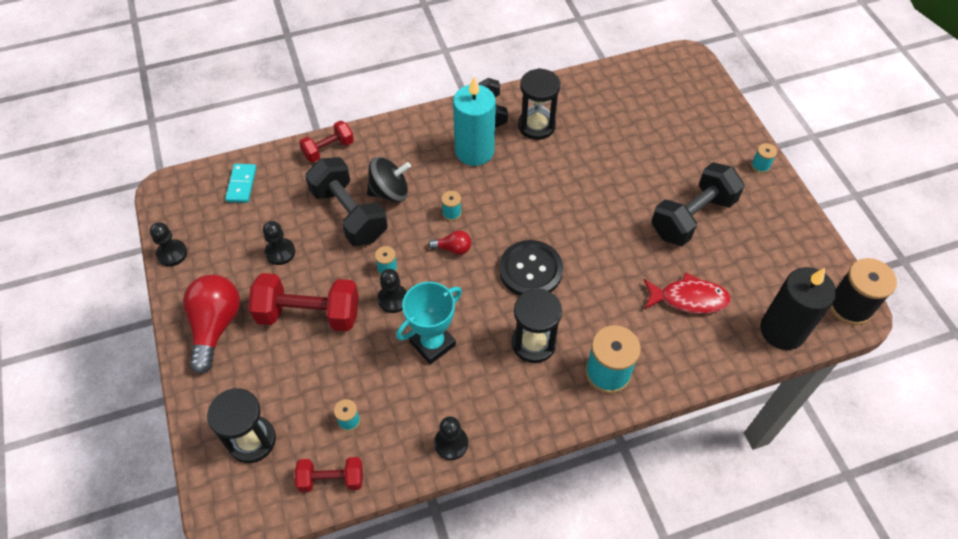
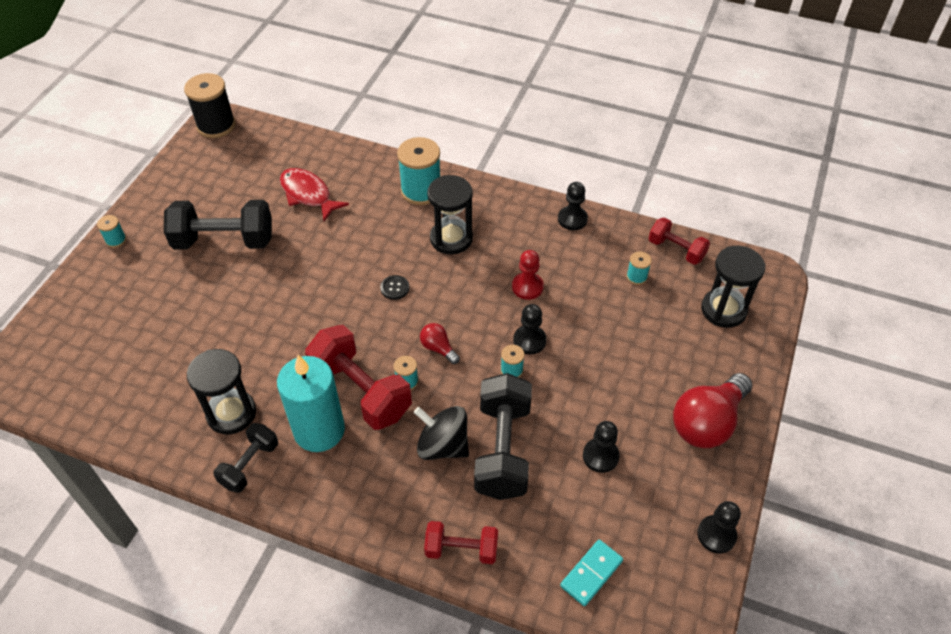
camera: 140 degrees left, 5 degrees down
(309, 314) = (613, 377): red dumbbell -> red dumbbell (361, 391)
(432, 343) = (527, 287): turquoise trophy -> red pawn
(530, 270) = (395, 288): black button -> black button, size x0.43
(782, 330) = (278, 141): black candle -> none

